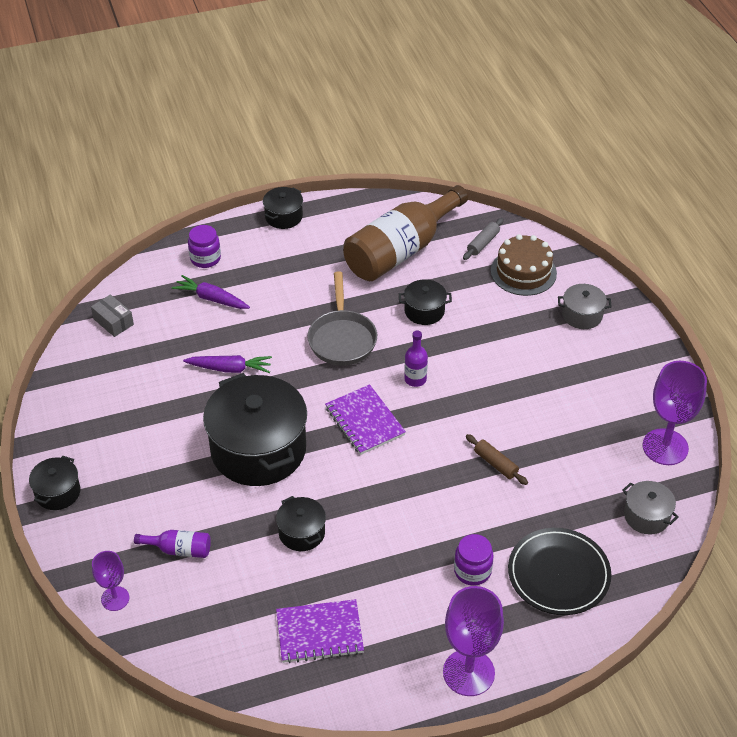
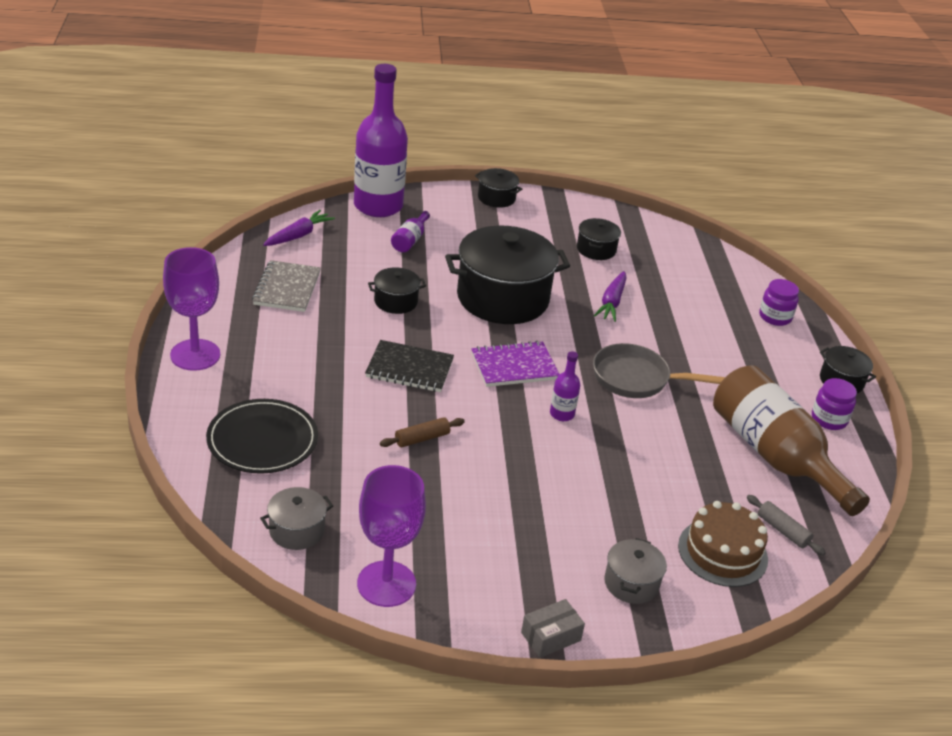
camera: 100 degrees right, 10 degrees down
(113, 322) = (691, 252): grey box -> grey box (551, 636)
(115, 598) = (378, 206): purple goblet -> purple bottle
(211, 299) = (713, 310): purple carrot -> purple carrot (298, 235)
(319, 633) = (287, 288): purple notebook -> grey notebook
(405, 495) = (409, 369): none -> black notebook
(424, 311) = (667, 448): black pot -> black pot (596, 249)
(472, 571) = (299, 386): purple jar -> purple jar (829, 419)

